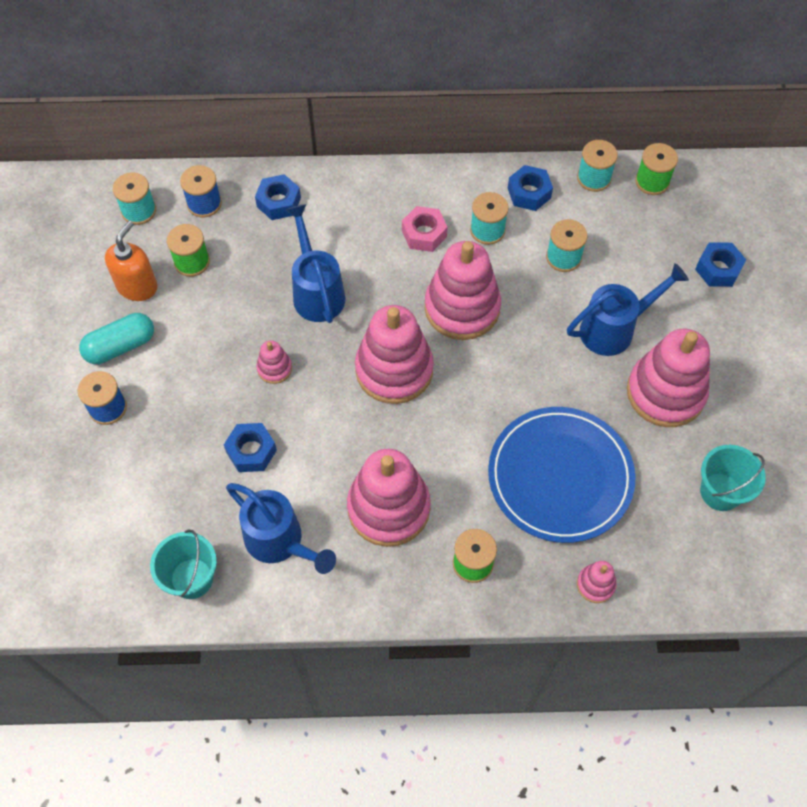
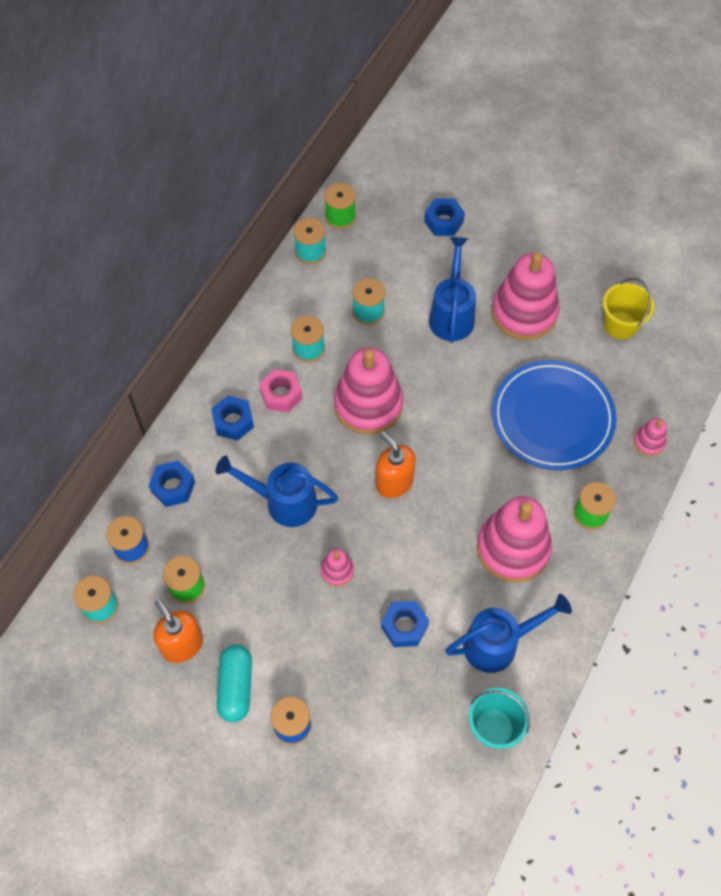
camera: 60 degrees left, 0 degrees up
(394, 370) = (394, 482): pink stacking toy -> orange soap dispenser
(529, 193) = (293, 302): blue nut -> blue nut (233, 421)
(720, 492) = (620, 325): turquoise bucket -> yellow bucket

